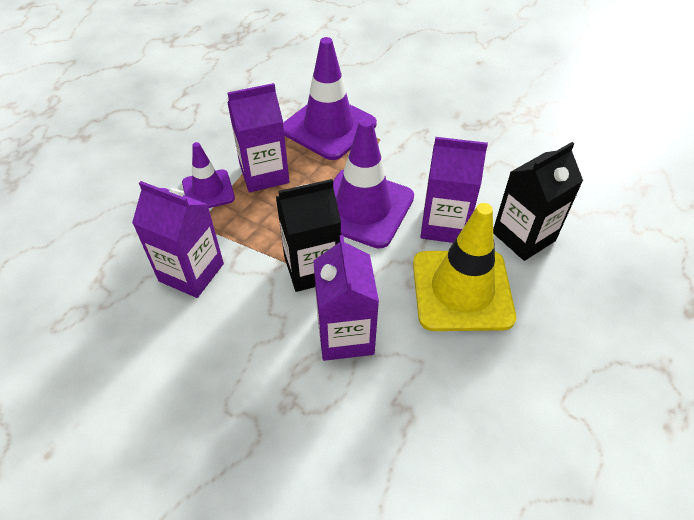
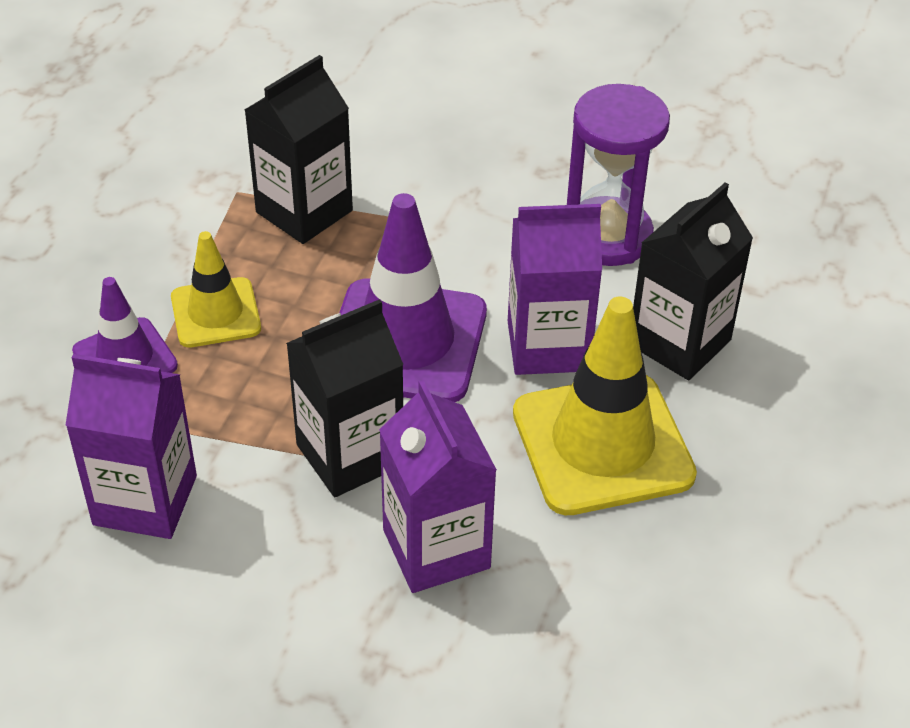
camera: 15 degrees left, 5 degrees down
(264, 174) = (215, 313): purple carton -> yellow traffic cone
(328, 127) = (304, 211): purple traffic cone -> black carton
(495, 167) = (607, 236): none -> purple hourglass

